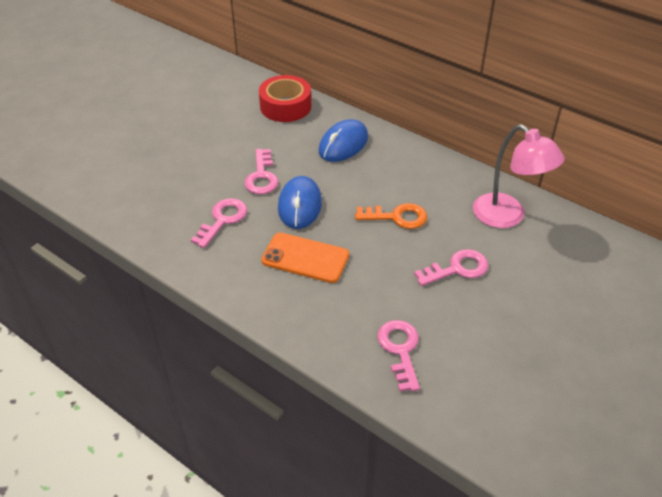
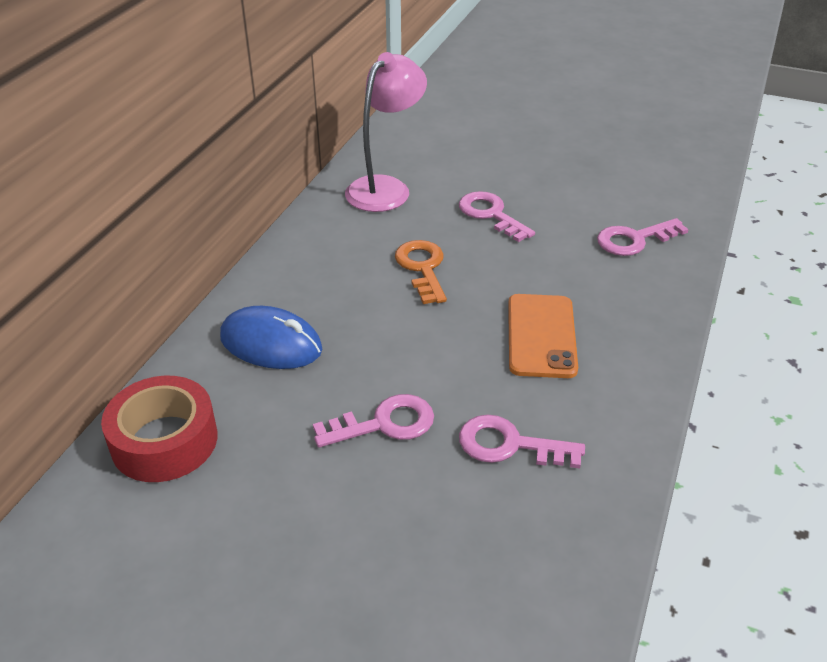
camera: 105 degrees left, 5 degrees down
(299, 205) = (437, 363): blue mouse -> none

